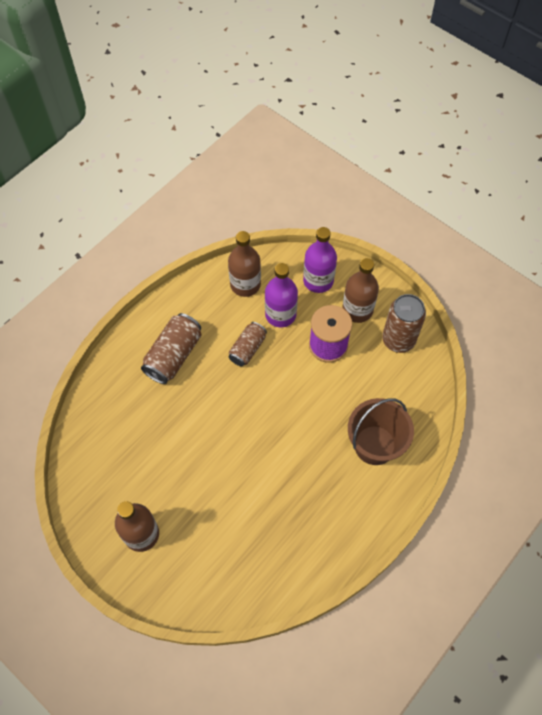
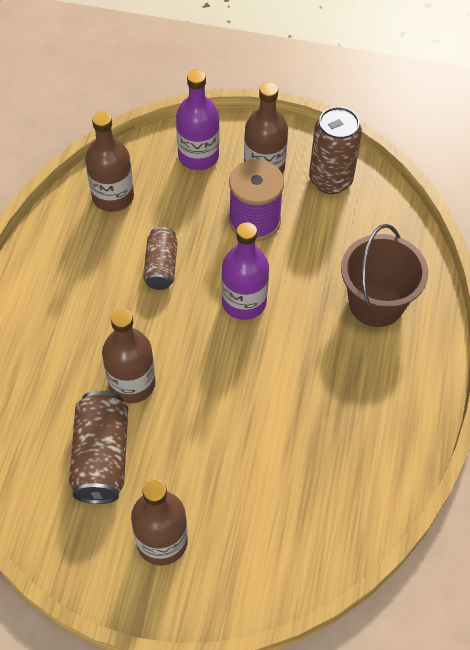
camera: 30 degrees left, 5 degrees down
(174, 355) = (73, 315): brown can -> brown can (101, 457)
(183, 420) = (132, 384): none -> brown bottle
(280, 314) = (177, 212): purple bottle -> purple bottle (244, 302)

